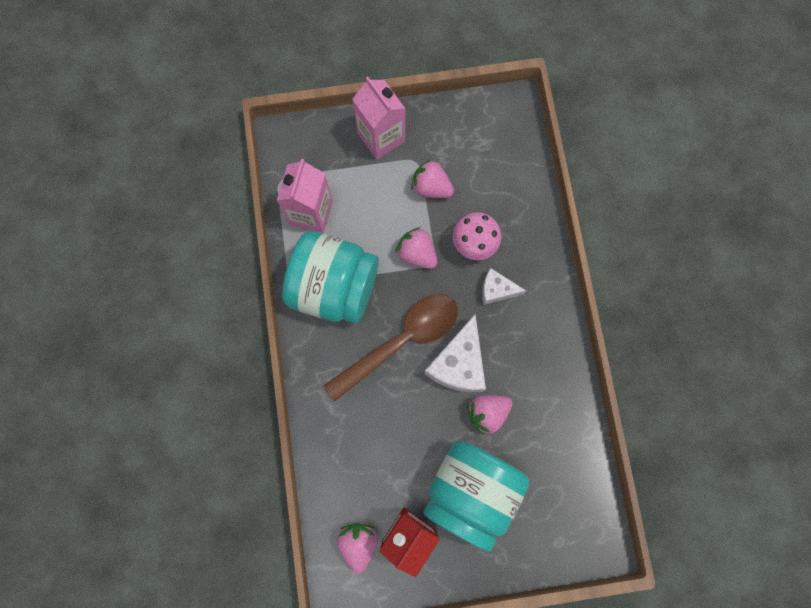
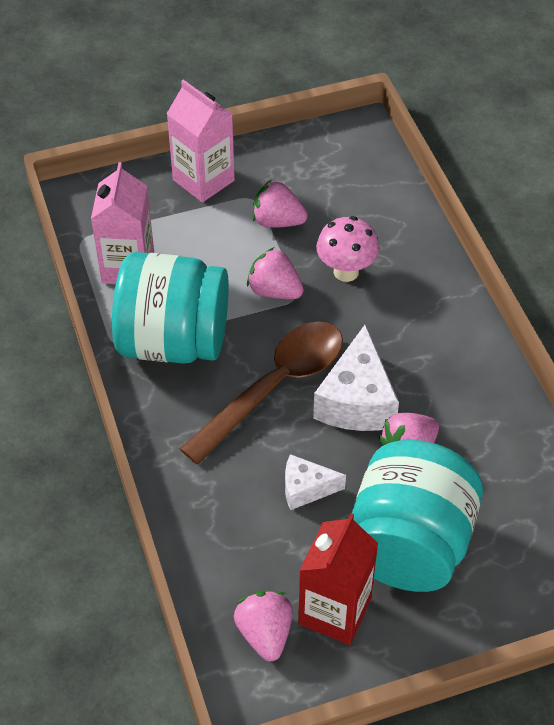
camera: 10 degrees left, 25 degrees down
(497, 290) = (387, 314): white cheese -> white cheese (306, 488)

